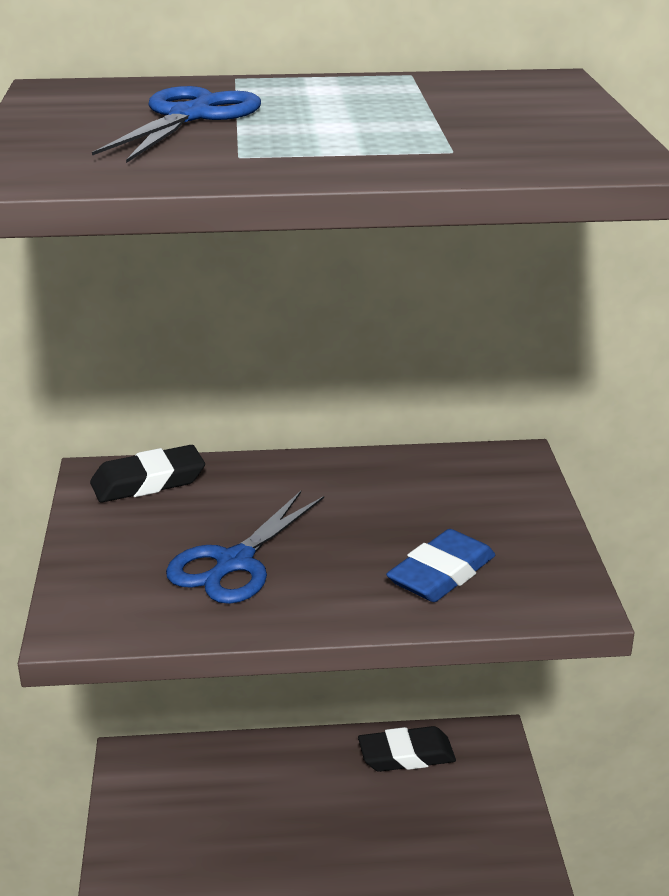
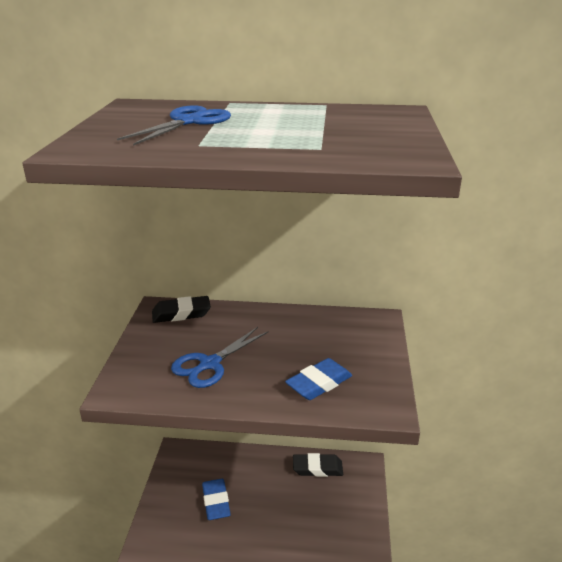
camera: 10 degrees right, 0 degrees up
(231, 838) = (216, 502): none -> blue eraser

